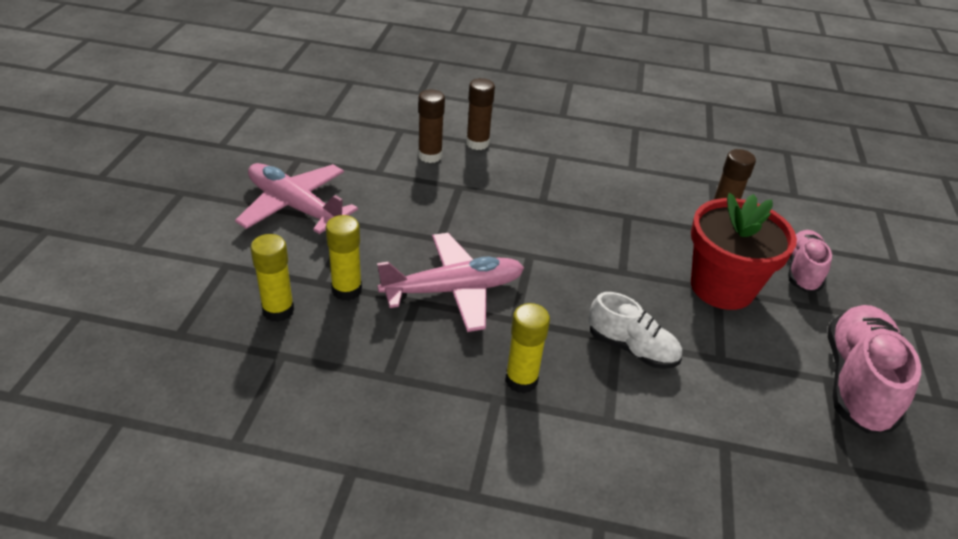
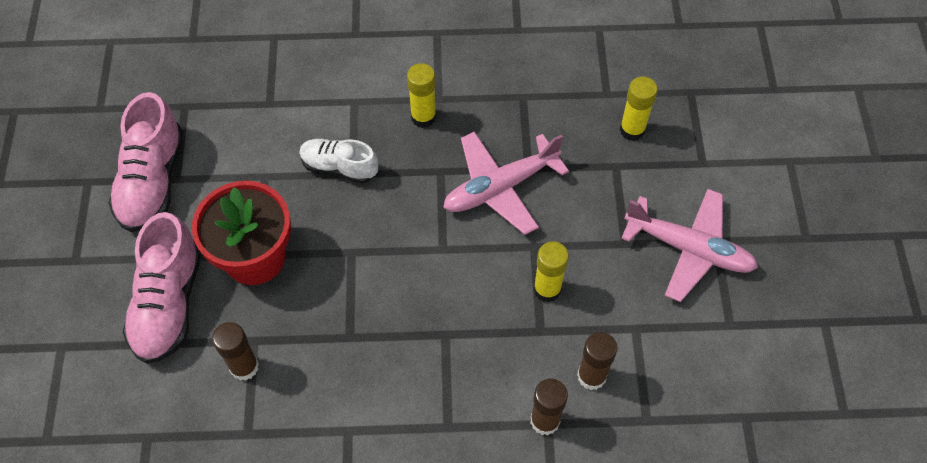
camera: 170 degrees right, 20 degrees up
(346, 290) = (589, 164): yellow glue stick -> yellow glue stick (547, 289)
(802, 271) = (169, 303): pink shoe -> pink shoe, size x1.59

